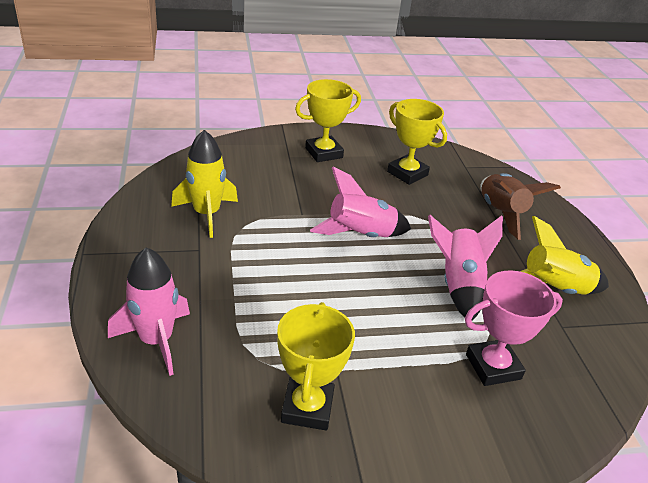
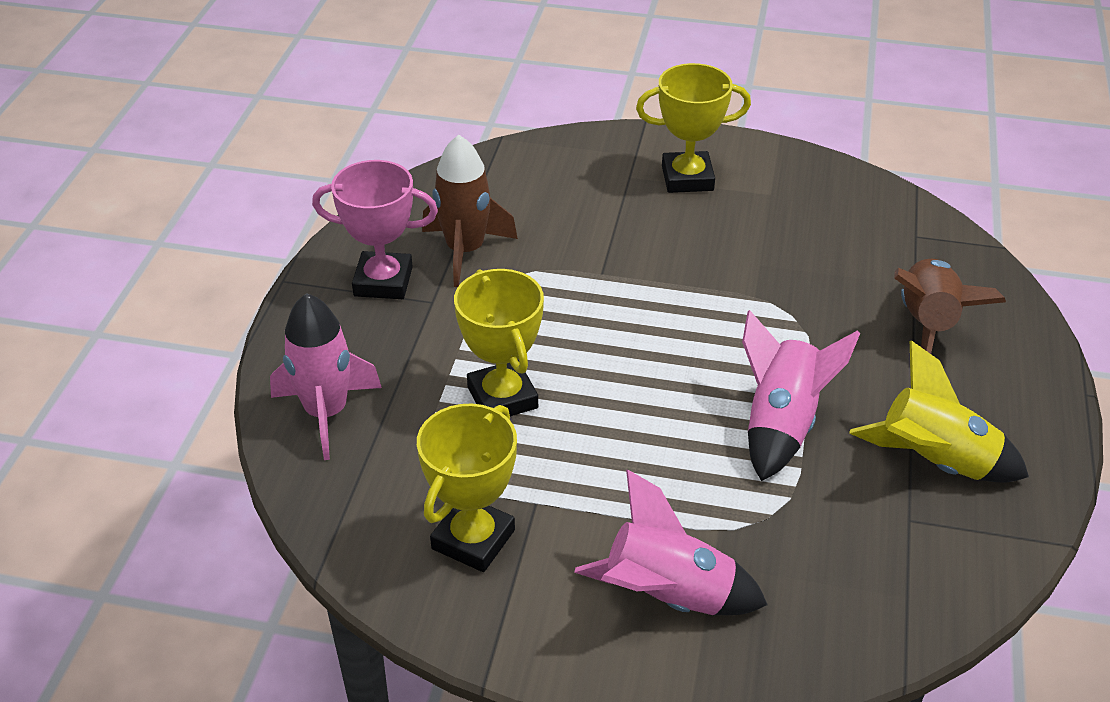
camera: 25 degrees right, 5 degrees up
(206, 214) = (465, 251): yellow rocket -> brown rocket
(360, 235) = (672, 321): pink rocket -> pink rocket (667, 596)
(407, 173) = (806, 232): yellow trophy -> yellow trophy (502, 397)
(493, 366) = (760, 549): pink trophy -> pink trophy (383, 281)

